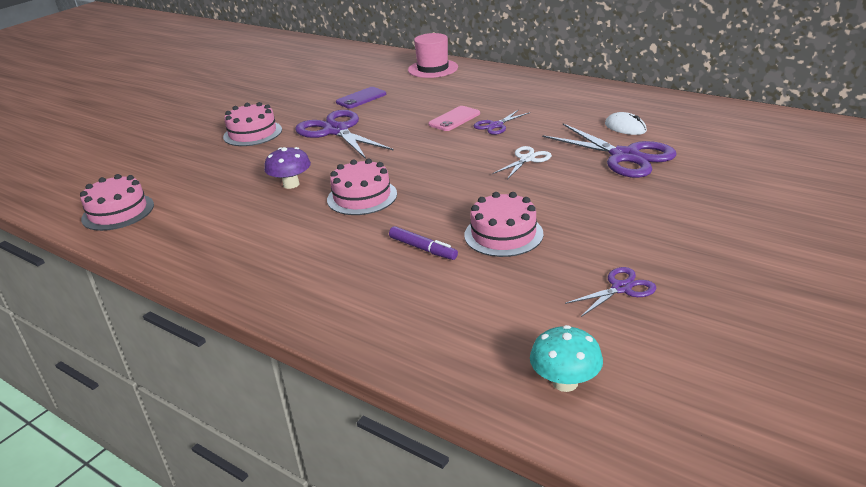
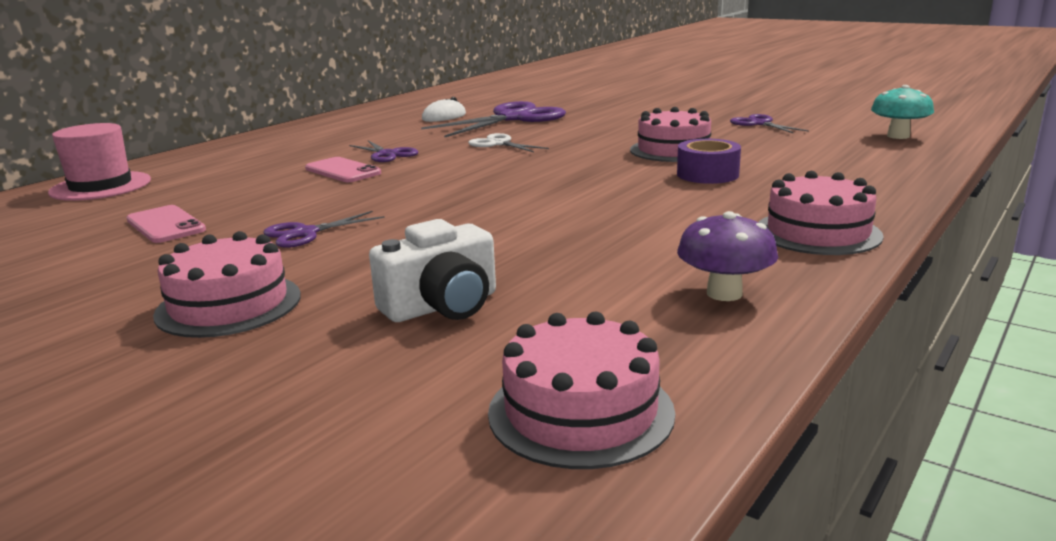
camera: 90 degrees left, 10 degrees down
(226, 176) = (442, 306): none -> white camera
(291, 184) = (510, 248): purple mushroom -> purple mushroom (724, 293)
(336, 131) = (305, 233): purple scissors -> purple scissors, size x0.51
(361, 98) = (165, 225): purple phone -> pink phone
(362, 197) = (571, 204): pink cake -> pink cake (818, 232)
(423, 248) = (707, 174): purple marker -> purple tape

